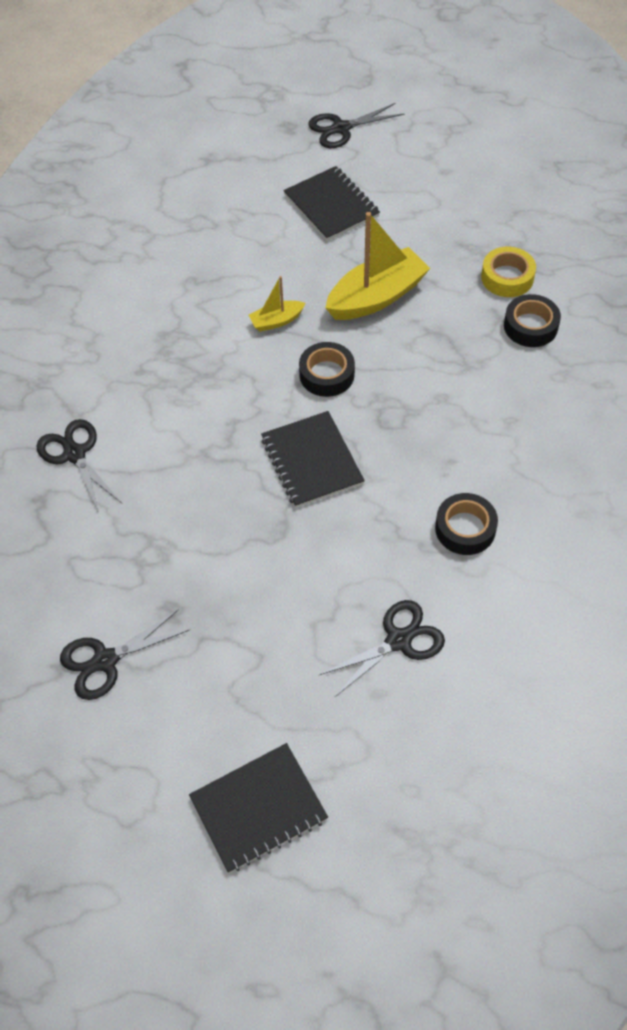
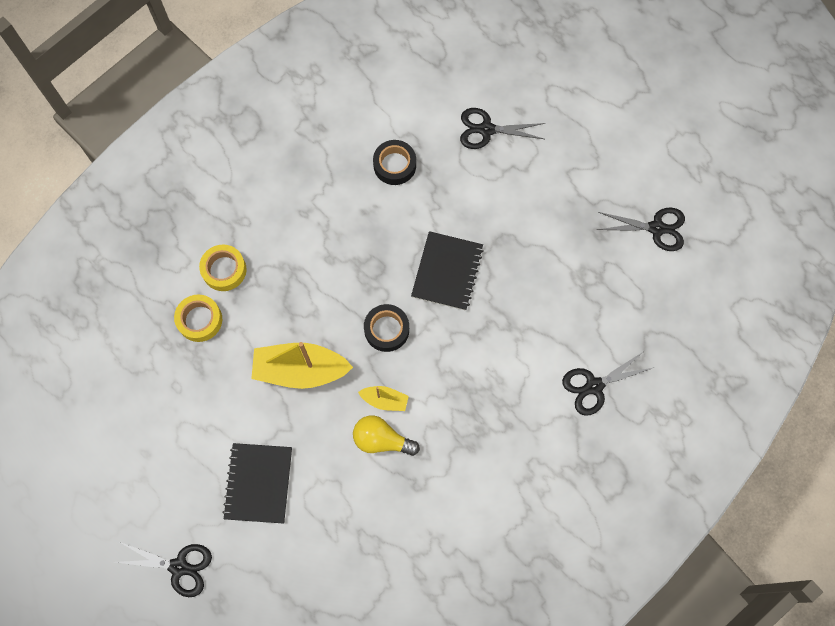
camera: 145 degrees left, 15 degrees up
(74, 454) = (594, 386): black scissors -> black scissors turned 60 degrees clockwise
(252, 292) = (381, 440): none -> yellow light bulb
(259, 809) = (623, 97): black notebook -> none
(530, 326) = (224, 270): black tape -> yellow tape

